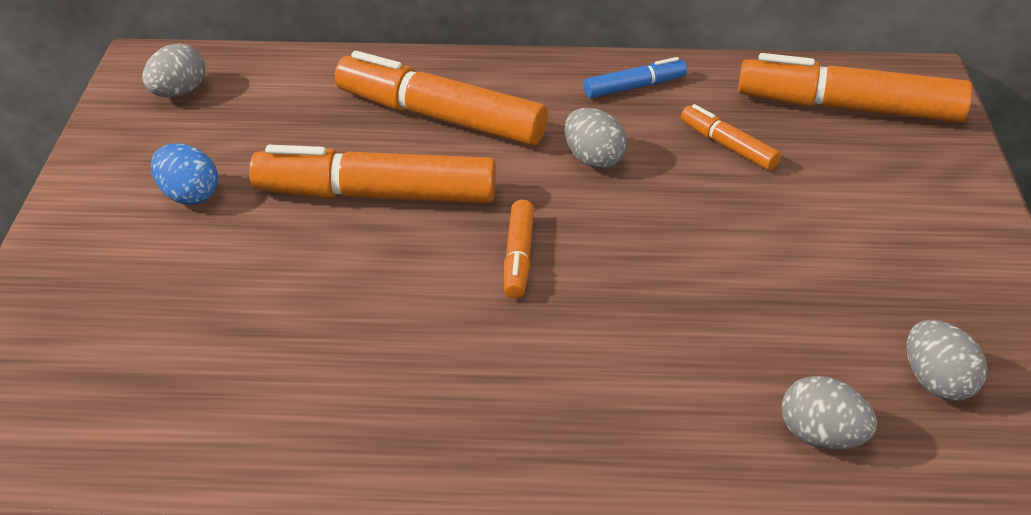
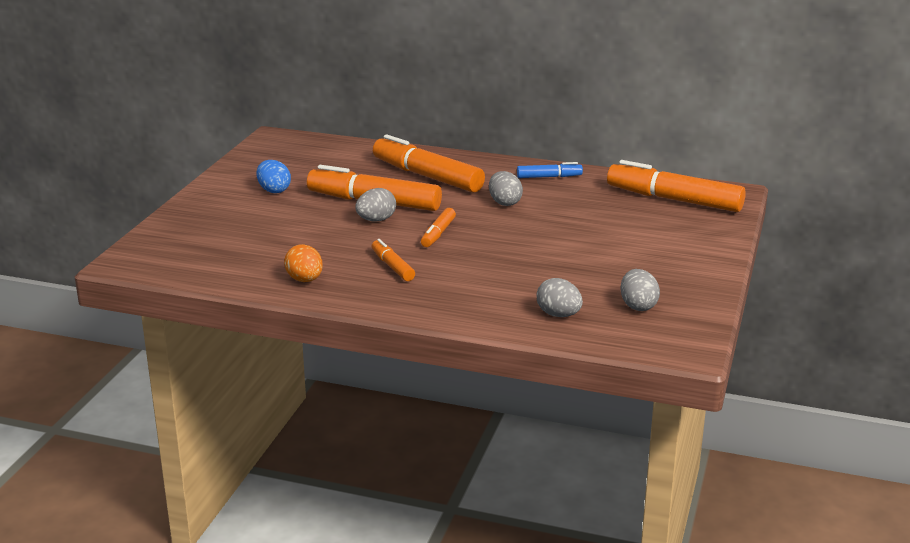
camera: 15 degrees right, 15 degrees down
(179, 92) = (286, 151): grey egg -> grey egg (376, 220)
(330, 433) = (305, 280): none -> orange egg
(728, 146) = (587, 206): orange marker -> orange marker (392, 266)

